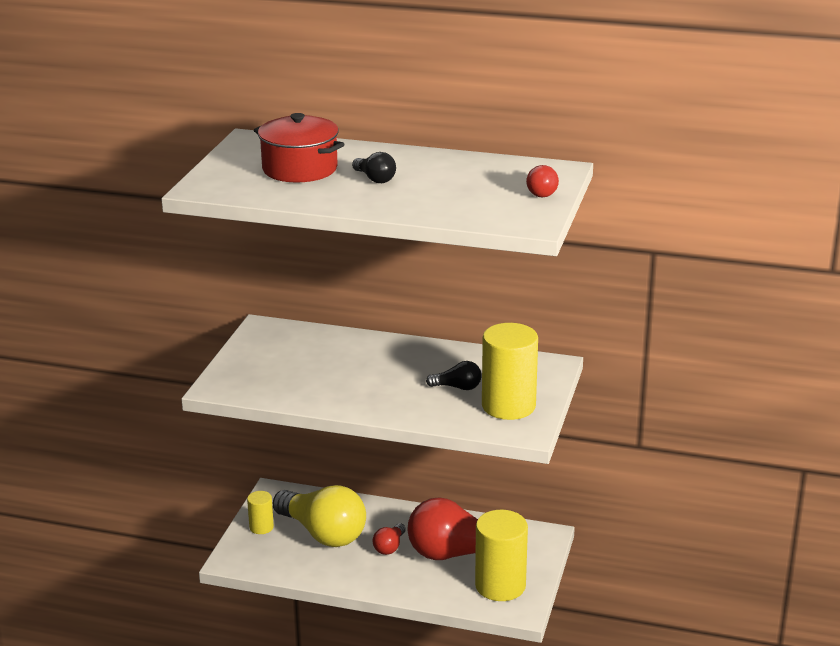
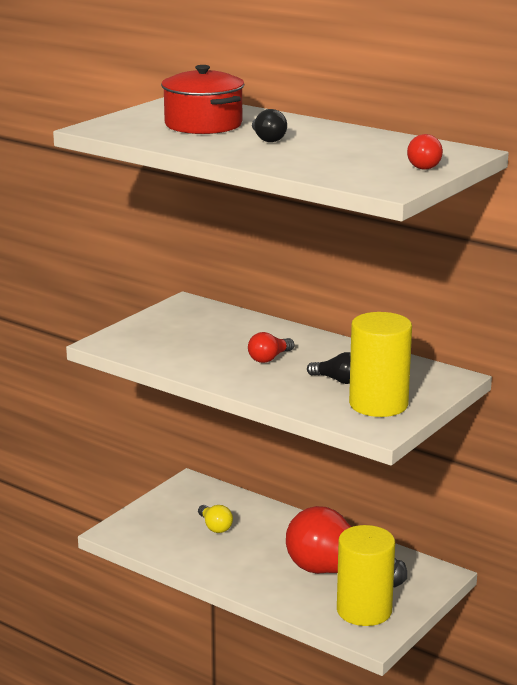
camera: 20 degrees right, 5 degrees down
(261, 527) = (159, 510): yellow cylinder -> none
(323, 533) = (215, 527): yellow light bulb -> yellow light bulb, size x0.44
(389, 547) = (273, 552): red light bulb -> red light bulb (269, 358)

